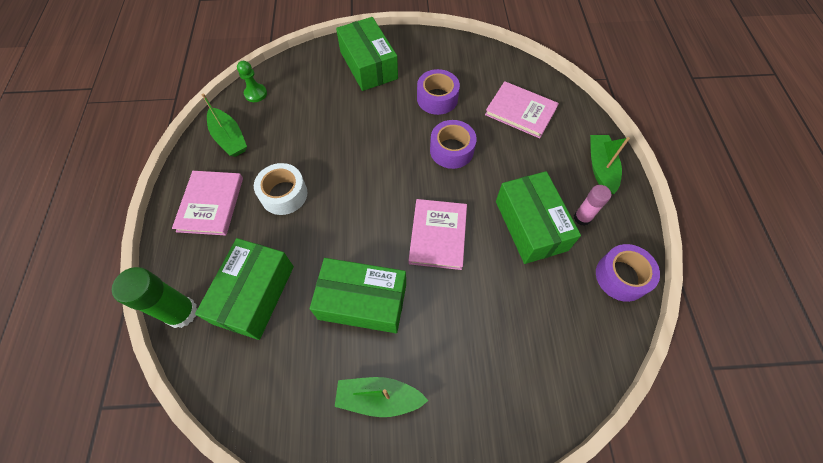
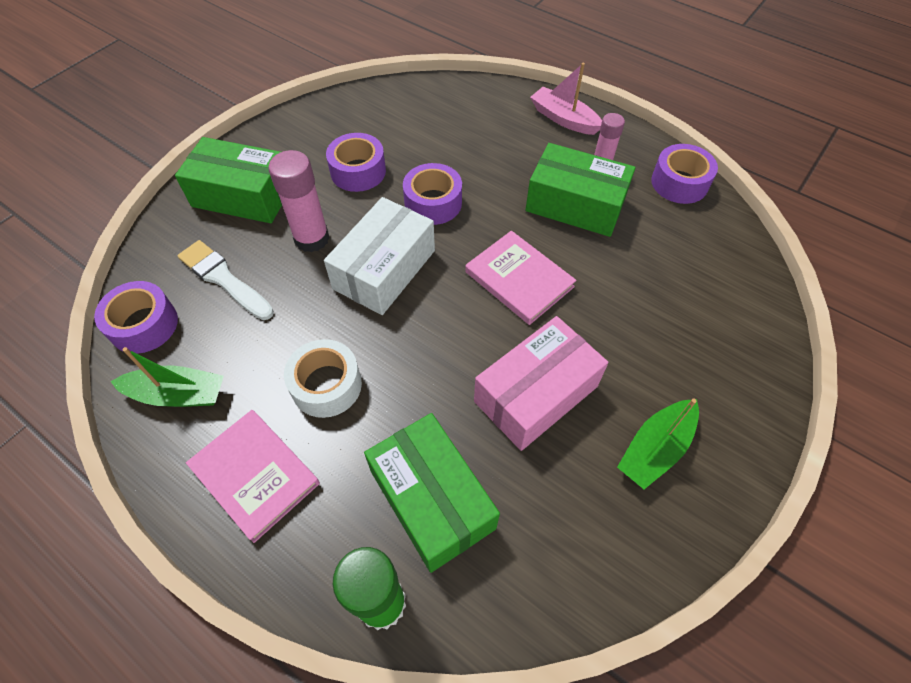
camera: 50 degrees left, 5 degrees down
(255, 94) = (144, 325): green pawn -> purple tape
(309, 101) = (223, 279): none -> white brush
(362, 301) = (536, 394): green box -> pink box
(369, 115) = (312, 238): none -> pink glue stick
(380, 163) = (384, 269): none -> white box
(520, 111) = (446, 125): pink book -> none
(600, 168) = (564, 119): green boat -> pink boat

